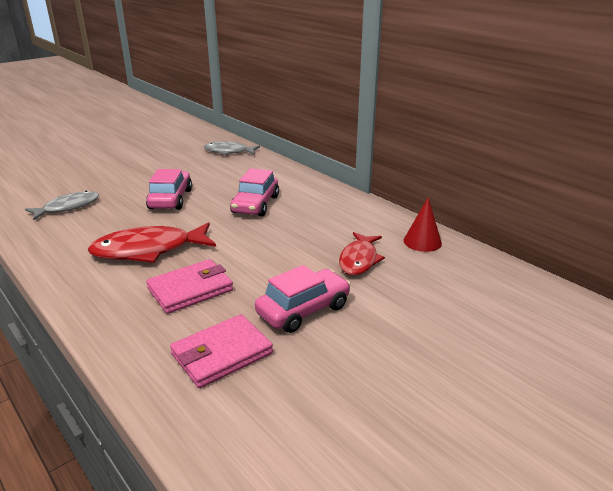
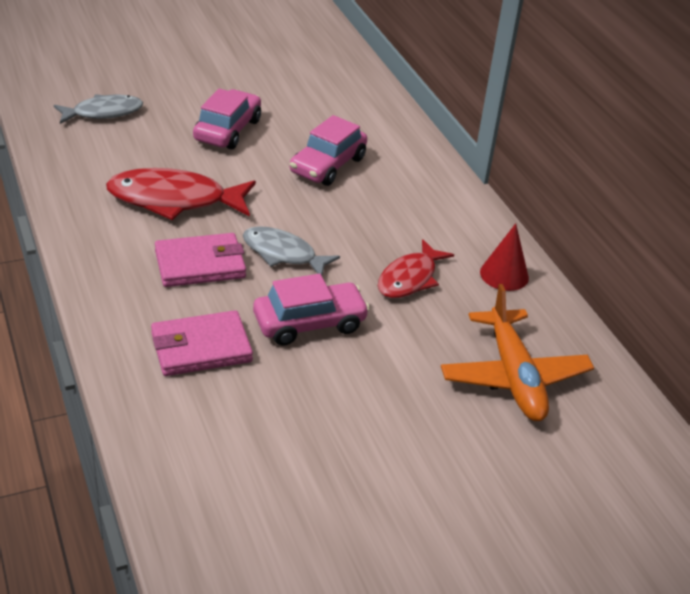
camera: 15 degrees right, 10 degrees up
(228, 152) = (335, 66): grey fish -> grey fish (283, 254)
(482, 306) = (514, 376): none -> orange plane

